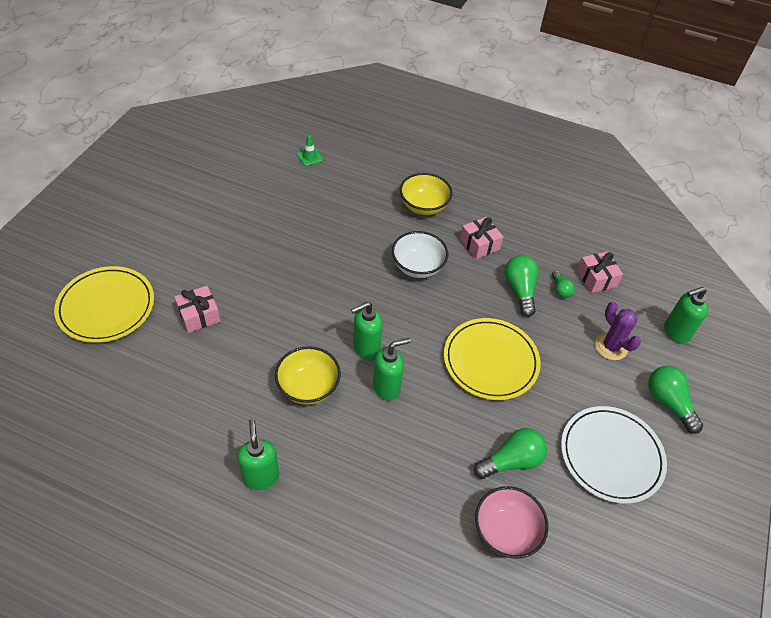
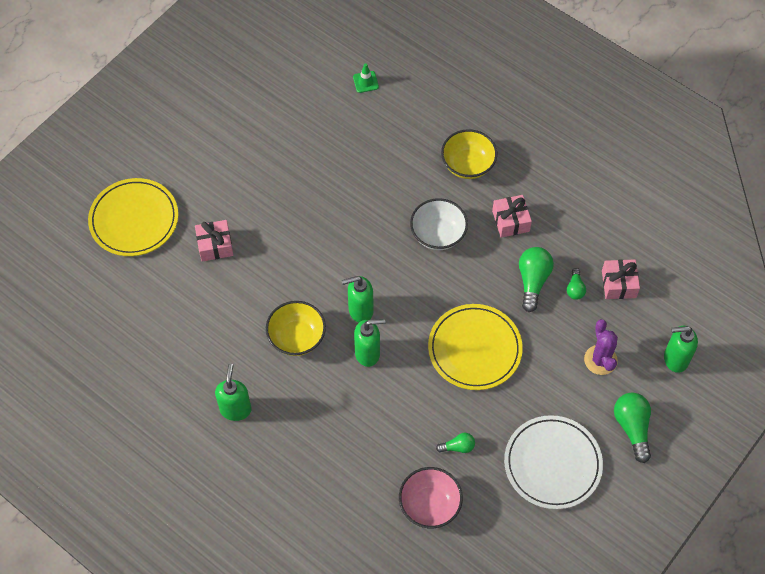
camera: 20 degrees right, 10 degrees up
(511, 461) = (458, 447): green light bulb -> green light bulb, size x0.56

